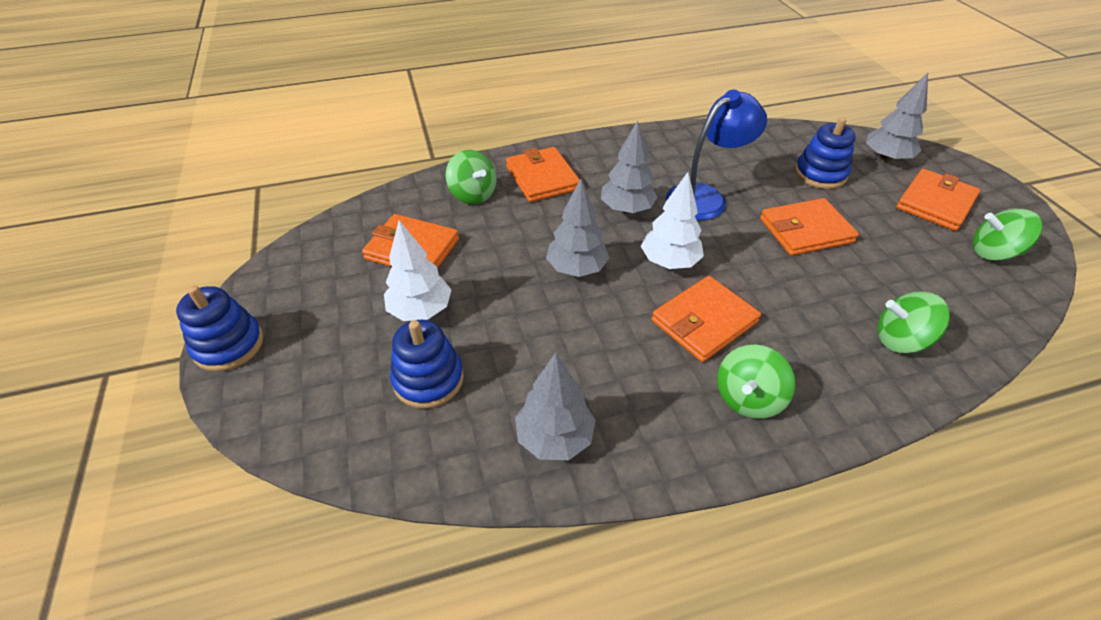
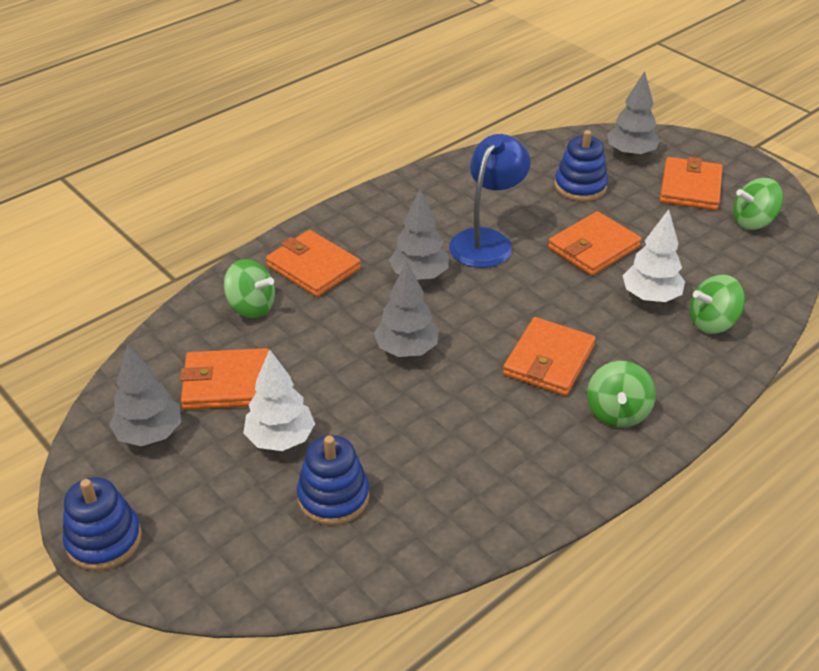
camera: 25 degrees left, 5 degrees down
(554, 438) = (479, 502): grey tree -> grey tree (149, 434)
(669, 262) = (489, 316): white tree -> white tree (650, 297)

